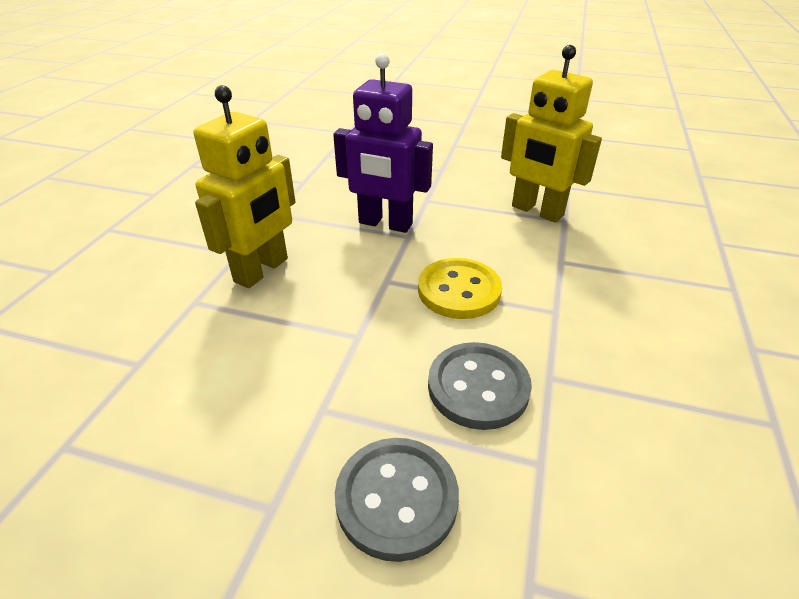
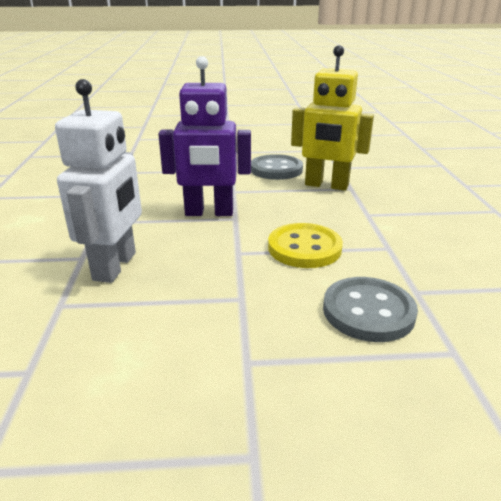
camera: 20 degrees left, 10 degrees down
(262, 270) = (115, 266): yellow robot -> white robot
(396, 498) = (362, 412): grey button -> grey button (276, 169)

